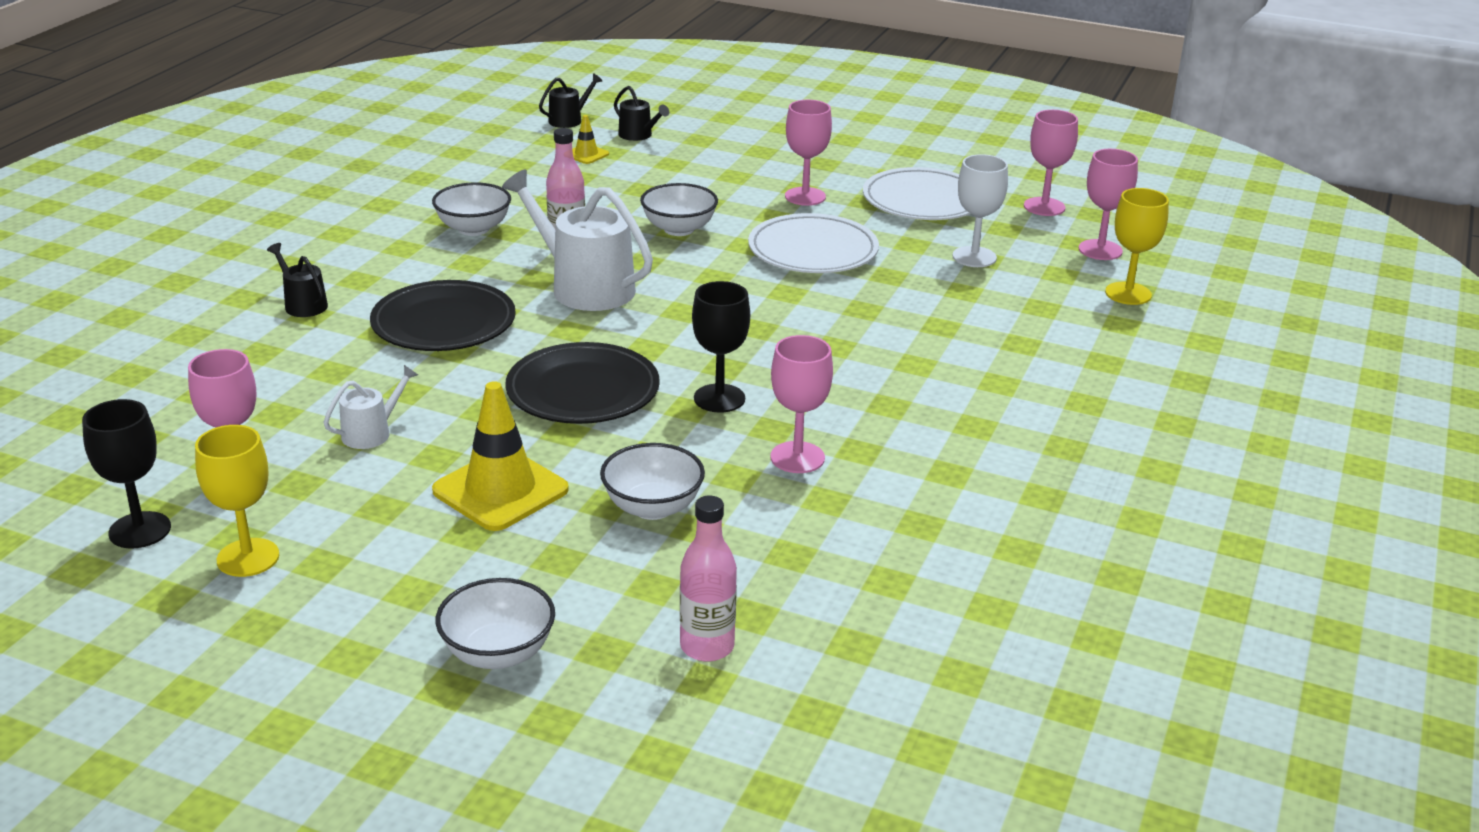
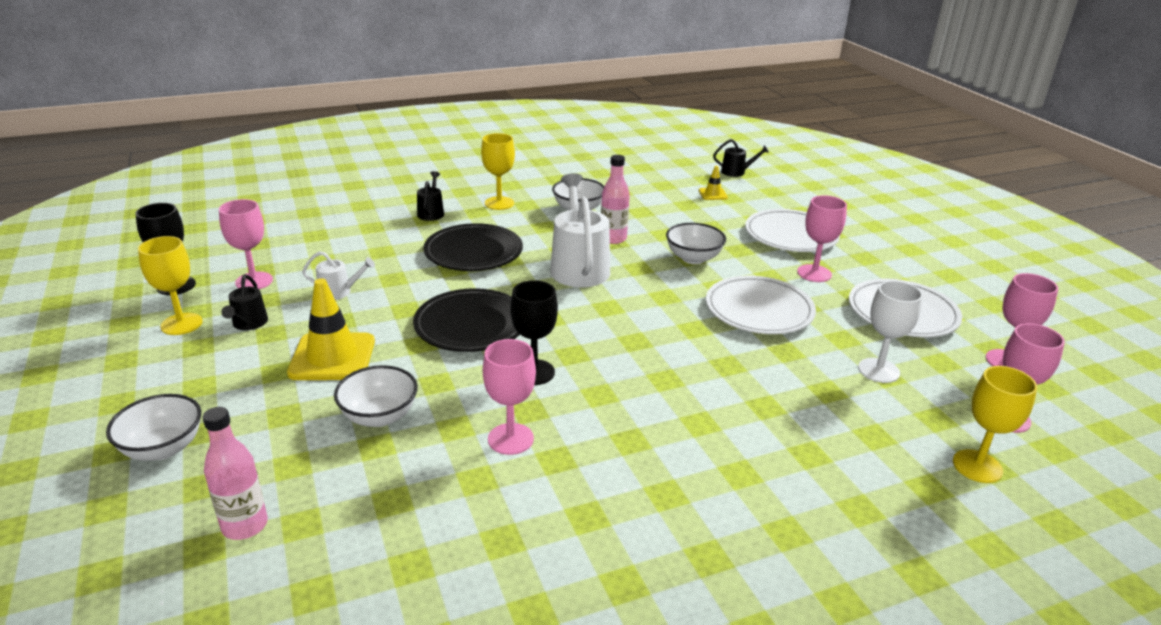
camera: 45 degrees right, 0 degrees up
(366, 259) = (499, 203): none -> yellow goblet
(638, 135) = (764, 195): black watering can -> black watering can (248, 323)
(729, 168) = (790, 235): none -> white plate

